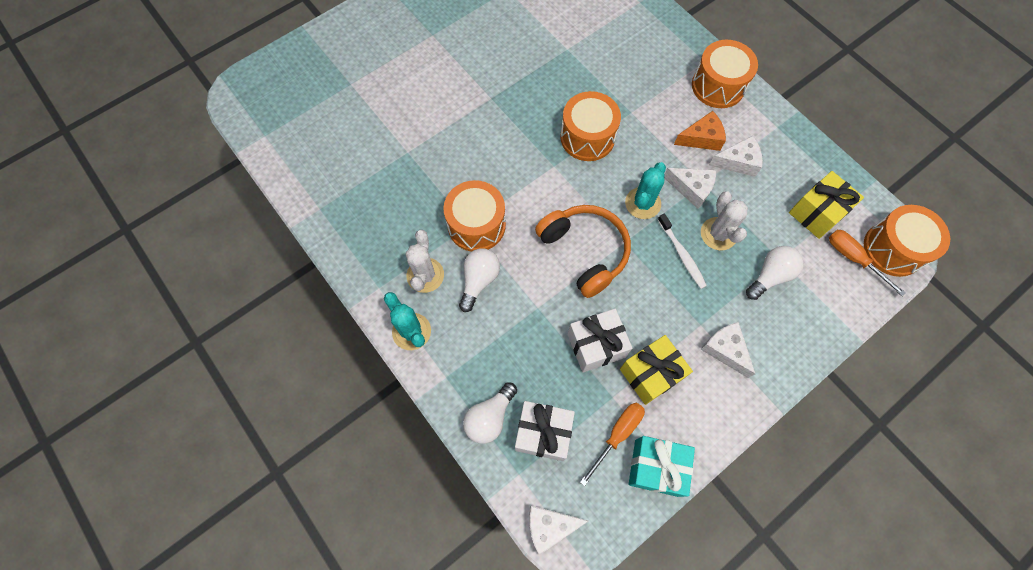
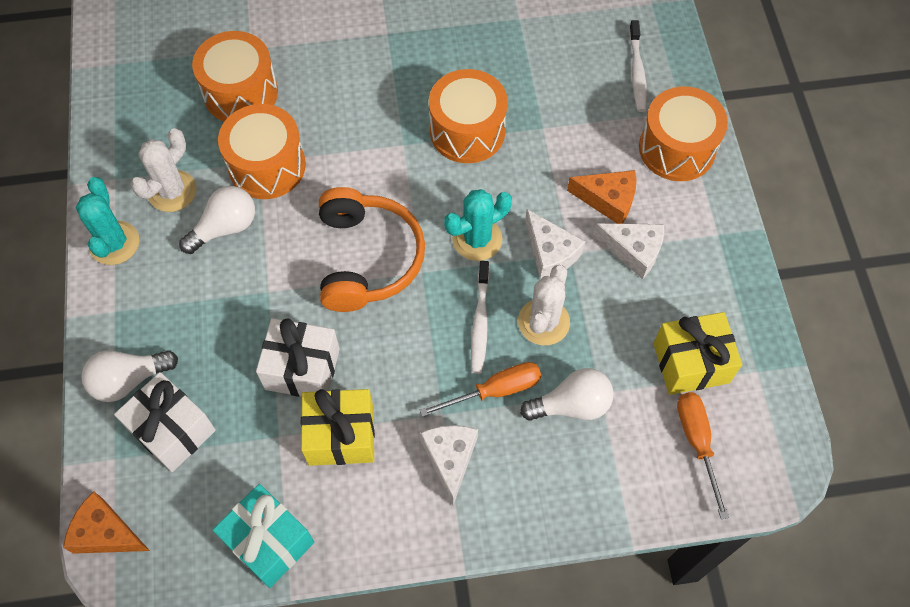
camera: 30 degrees right, 5 degrees down
(549, 526) = (106, 532): white cheese -> orange cheese
(617, 435) = (252, 480): orange screwdriver -> orange screwdriver (495, 391)
(661, 49) = (637, 72): none -> white toothbrush
(893, 249) = (761, 460): orange drum -> orange drum (240, 93)

